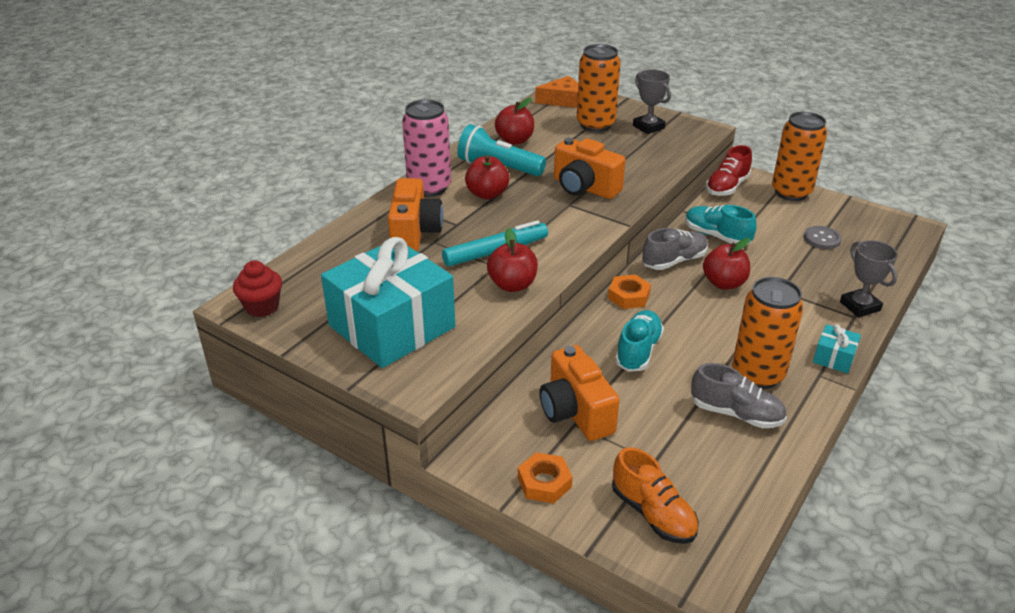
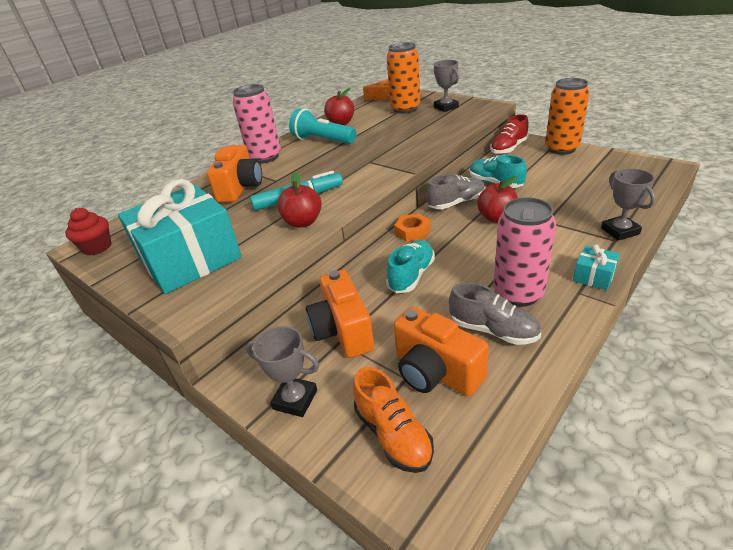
camera: 10 degrees right, 0 degrees up
(487, 194) = (307, 158): red apple -> none
(544, 482) = (295, 399): orange nut -> grey trophy
(584, 188) = (385, 149): orange camera -> orange camera (435, 372)
(757, 375) = (518, 293): orange can -> pink can
(822, 239) = (586, 180): grey button -> none

